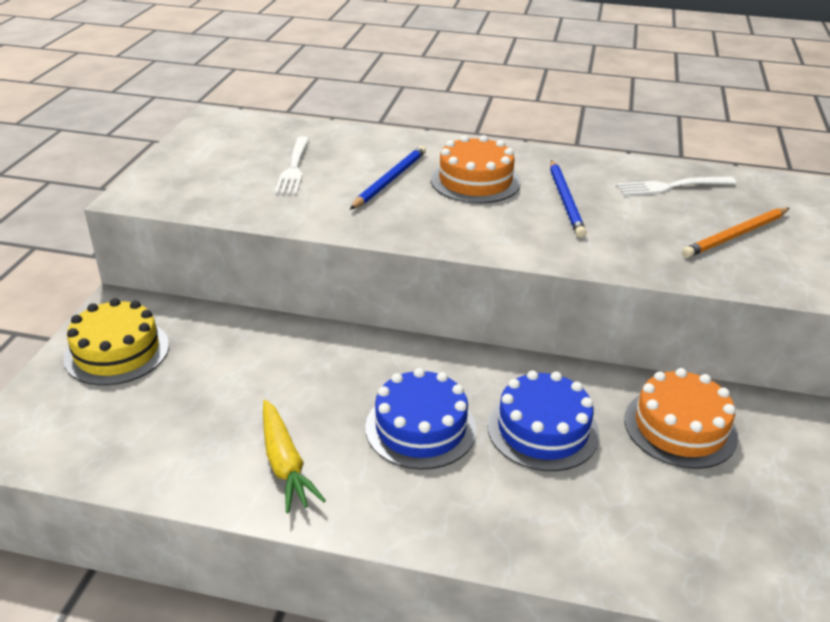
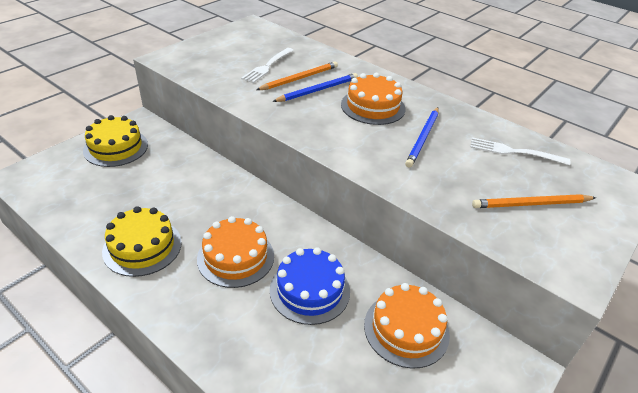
camera: 25 degrees right, 5 degrees up
(285, 463) = (142, 247): yellow carrot -> yellow cake
(352, 172) = (299, 78): none -> orange pencil
(420, 428) = (235, 257): blue cake -> orange cake

